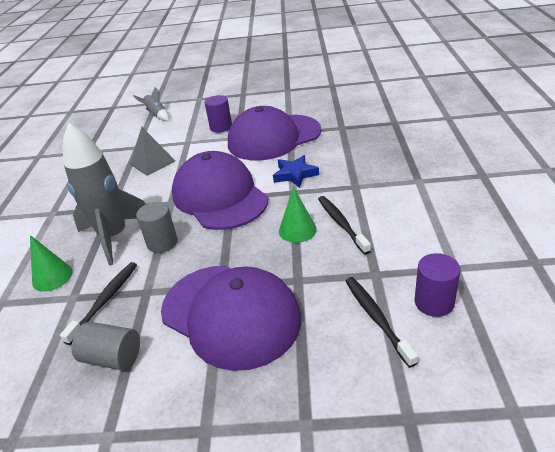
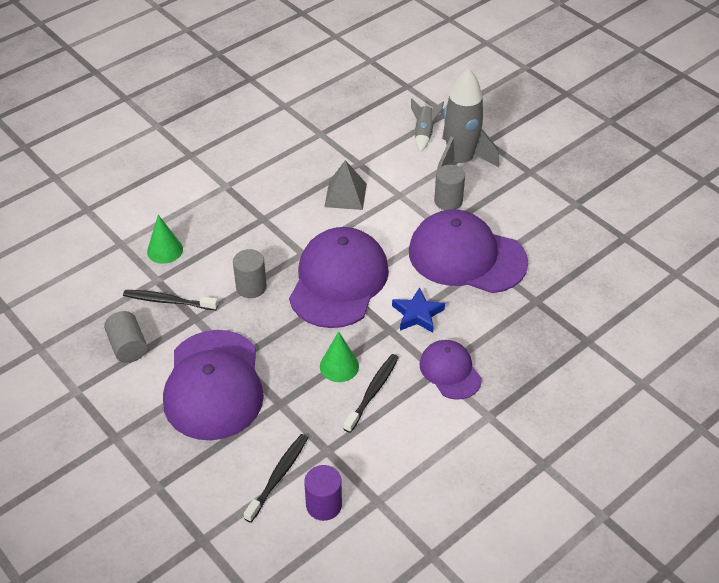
camera: 45 degrees right, 10 degrees up
(105, 301) = (168, 301): black toothbrush -> black toothbrush turned 150 degrees counterclockwise
(114, 236) = (233, 250): grey rocket -> grey rocket (459, 162)
(221, 127) = (448, 201): purple cylinder -> grey cylinder
(361, 181) = (450, 371): none -> purple cap

